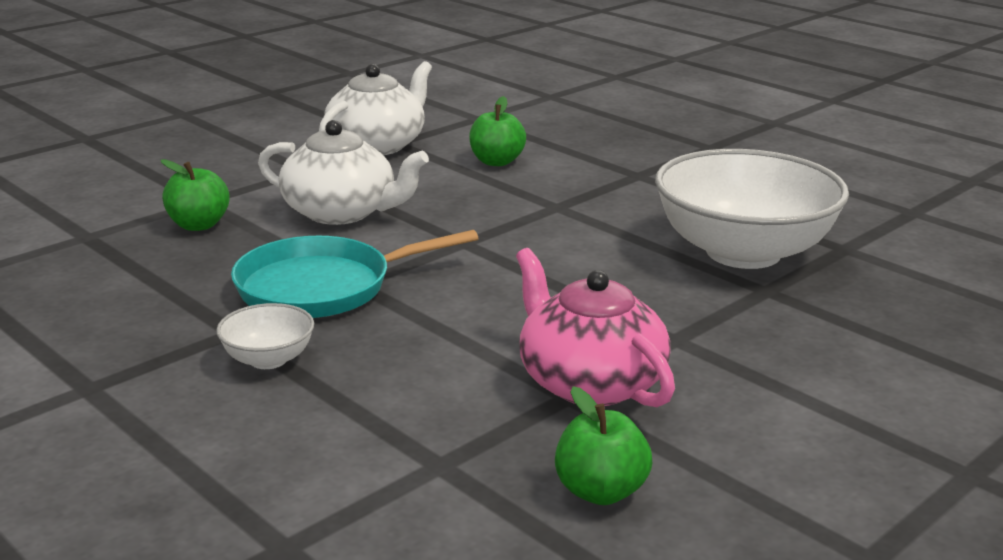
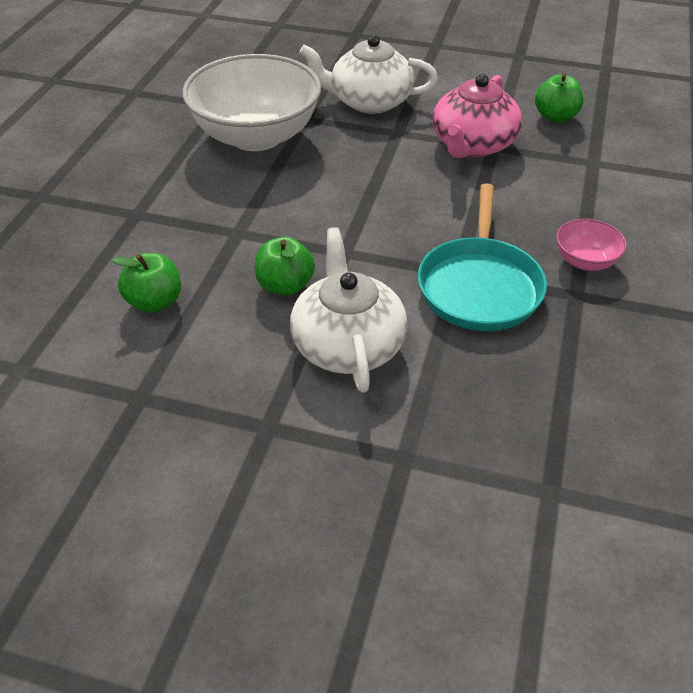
camera: 120 degrees left, 20 degrees up
(198, 225) = (454, 423): green apple -> green apple (285, 286)
(268, 359) = (585, 261): white bowl -> pink bowl
(322, 287) = (479, 286): turquoise pan -> turquoise pan turned 60 degrees clockwise
(377, 145) = (157, 408): white teapot -> white teapot (369, 101)

